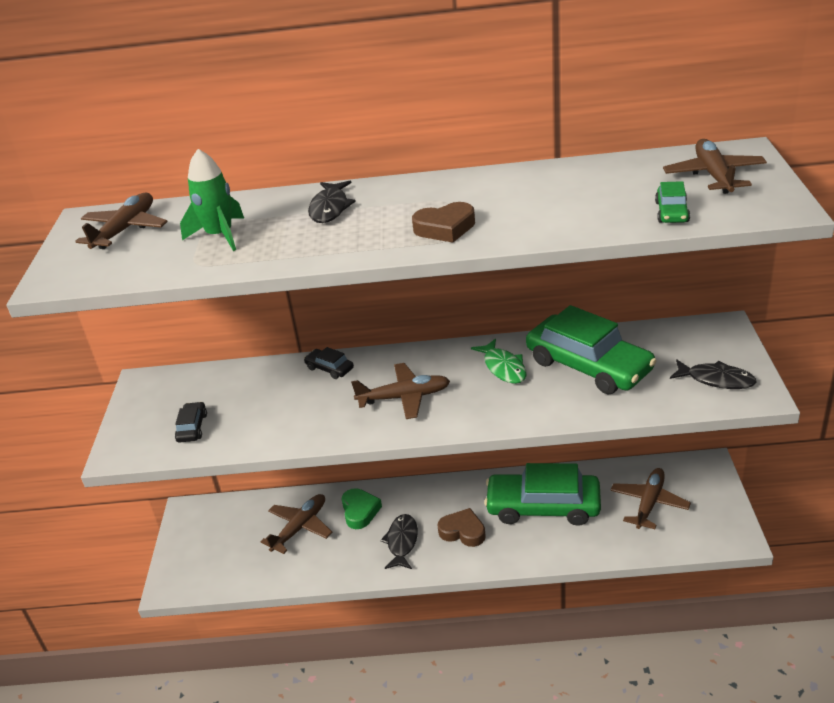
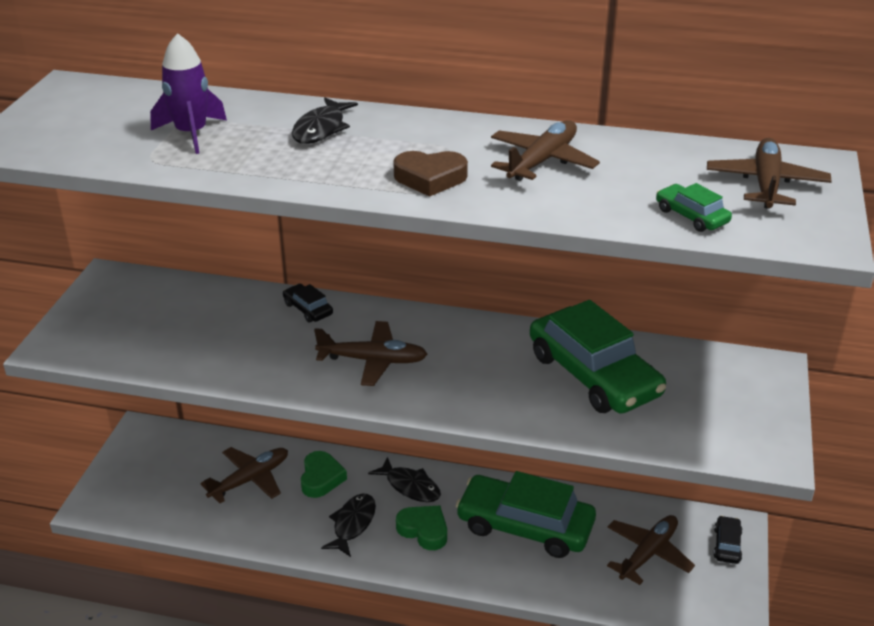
camera: 10 degrees right, 0 degrees up
(125, 230) = (100, 106): brown plane -> brown plane (542, 161)
(192, 427) = (136, 339): black car -> black car (727, 545)
(220, 235) = (191, 134): green rocket -> purple rocket
(463, 531) = (424, 530): brown heart -> green heart
(503, 367) = (497, 354): green fish -> none
(671, 212) = (691, 216): green car -> green car turned 120 degrees clockwise
(716, 380) = (733, 427): black fish -> black fish (410, 486)

